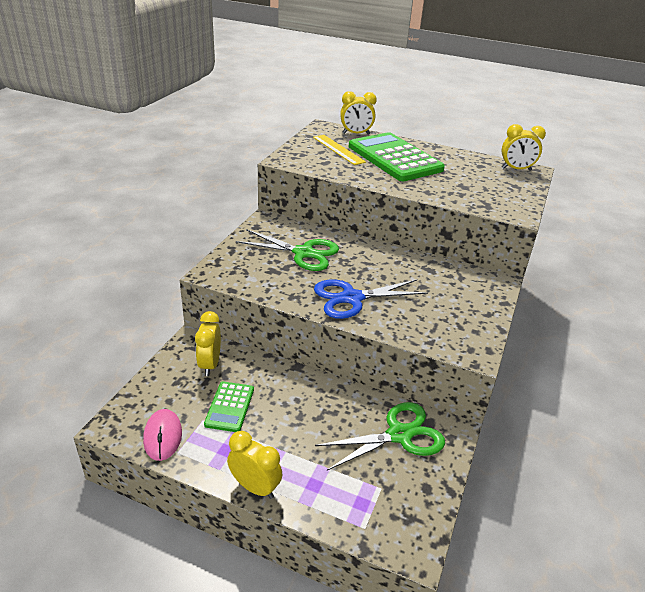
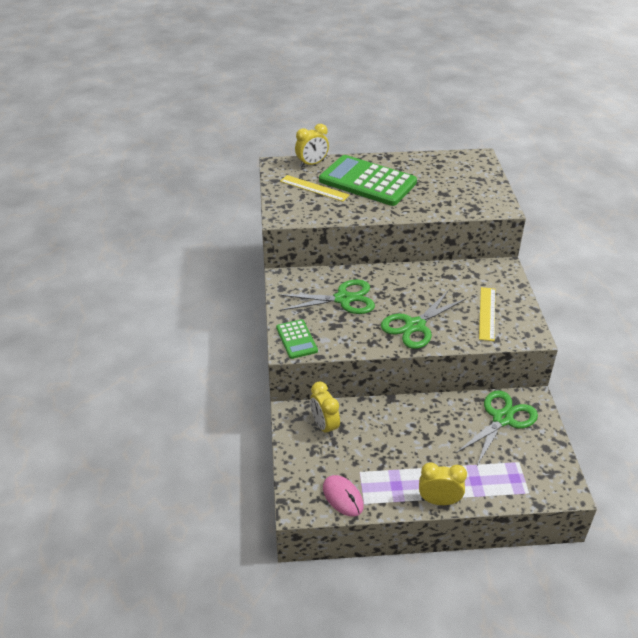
camera: 25 degrees left, 5 degrees up
(229, 407) = (370, 452): green calculator -> green calculator (296, 339)
(352, 298) = (415, 326): blue scissors -> green scissors
(441, 314) = (487, 313): none -> yellow ruler
(516, 169) = (468, 160): yellow clock -> none

